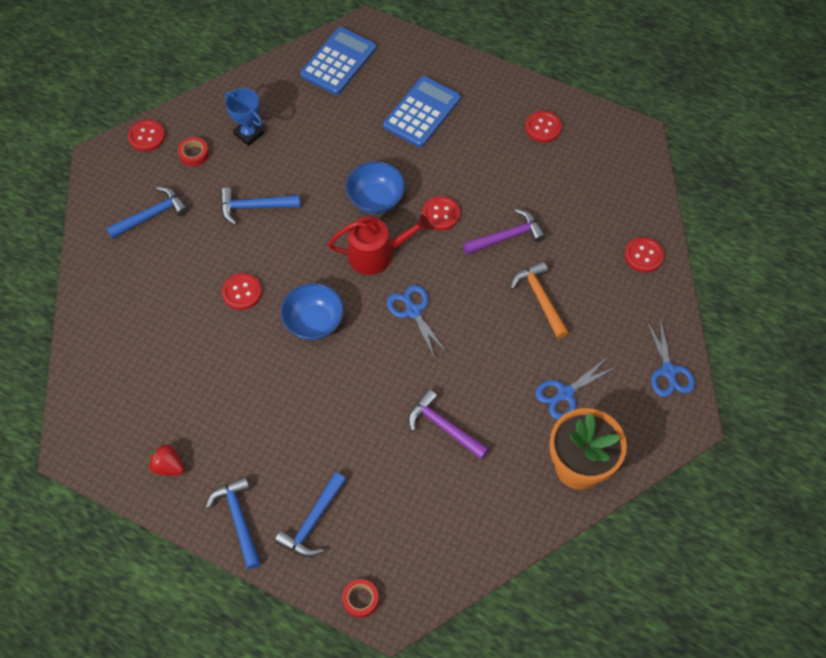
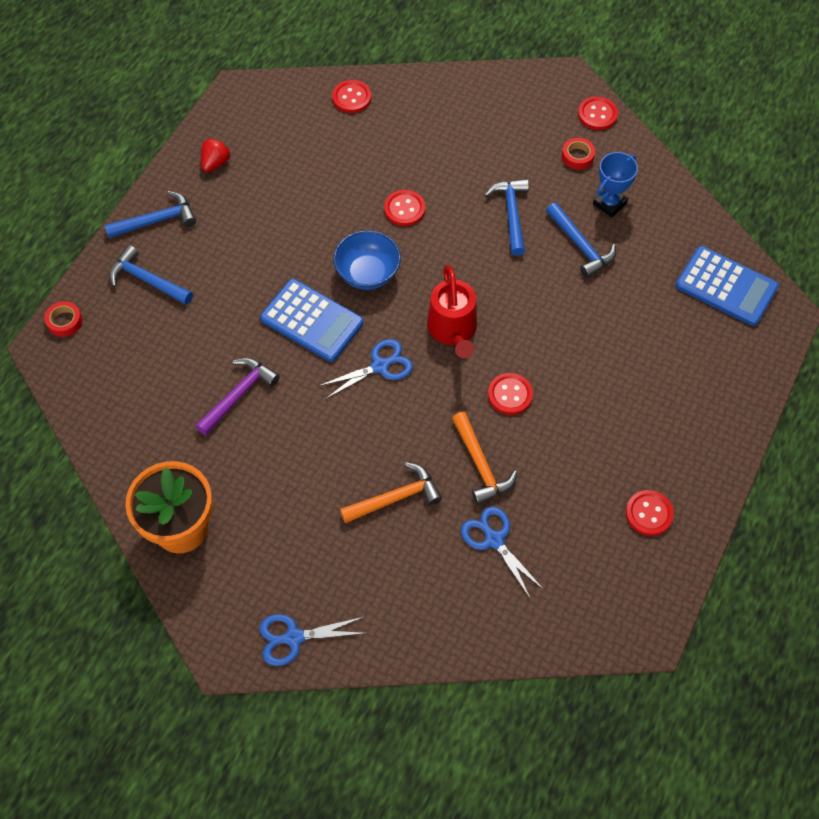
camera: 90 degrees right, 0 degrees up
(152, 215) = (497, 127): blue hammer -> blue hammer (581, 246)
(375, 199) = (527, 328): blue bowl -> none
(422, 112) = (658, 375): blue calculator -> blue calculator (312, 321)
(507, 236) = (481, 465): purple hammer -> orange hammer
(565, 394) = (270, 518): blue scissors -> blue scissors (494, 539)
(643, 255) = (457, 623): red button -> red button (351, 98)

